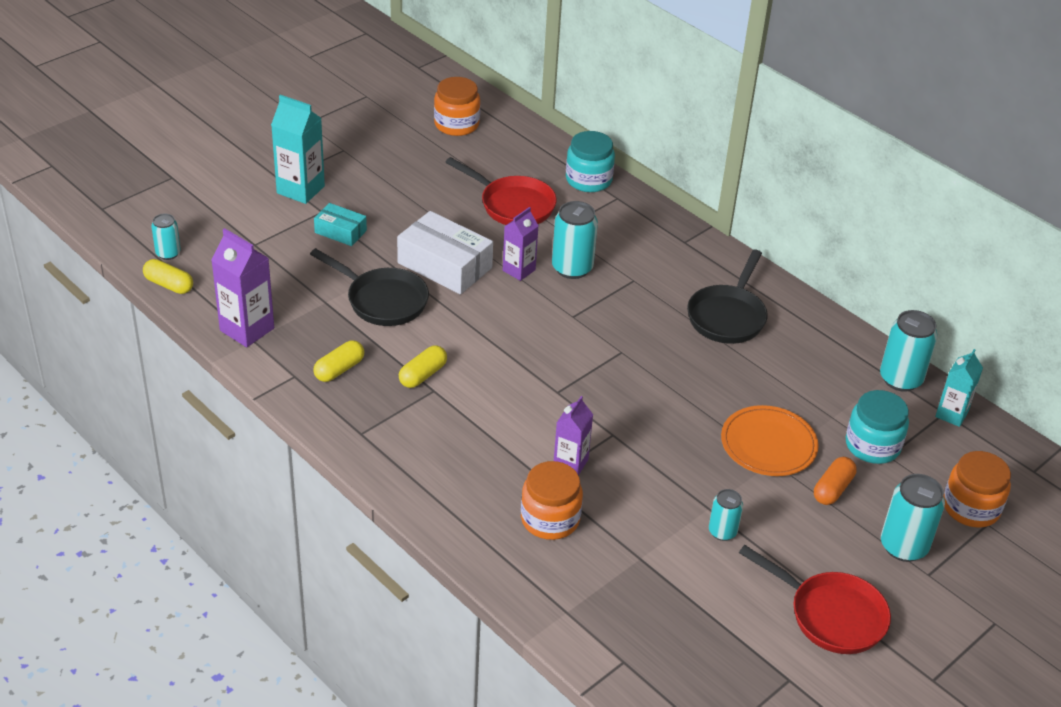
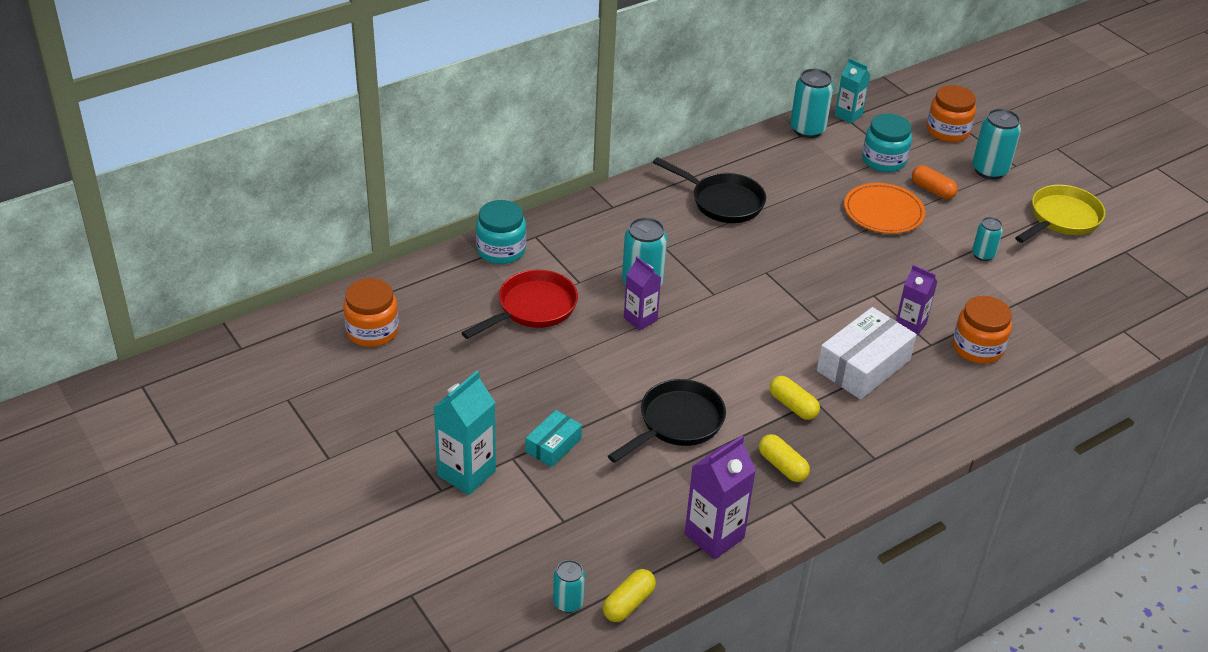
camera: 80 degrees left, 0 degrees up
(445, 265) = (625, 370): white box -> white box (863, 365)
(830, 615) = (1061, 219): red pan -> yellow pan

